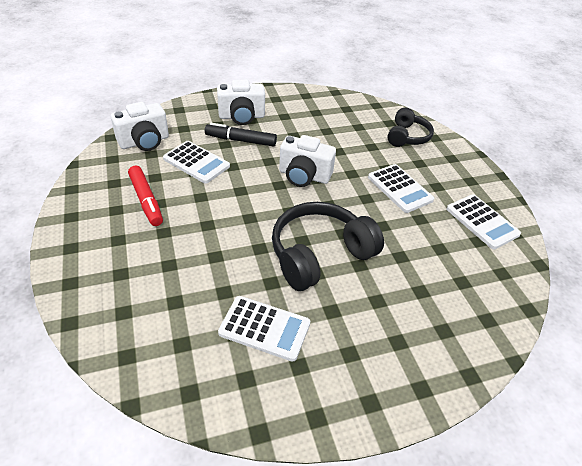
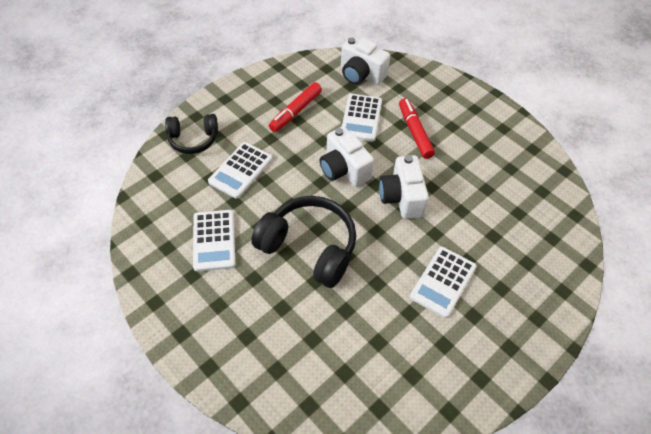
camera: 65 degrees right, 10 degrees up
(241, 117) = (450, 117): white camera -> white camera (344, 169)
(241, 140) = (415, 132): black marker -> red marker
(407, 136) = (540, 263): black headphones -> black headphones (193, 139)
(482, 222) = (446, 373): white calculator -> white calculator (241, 170)

